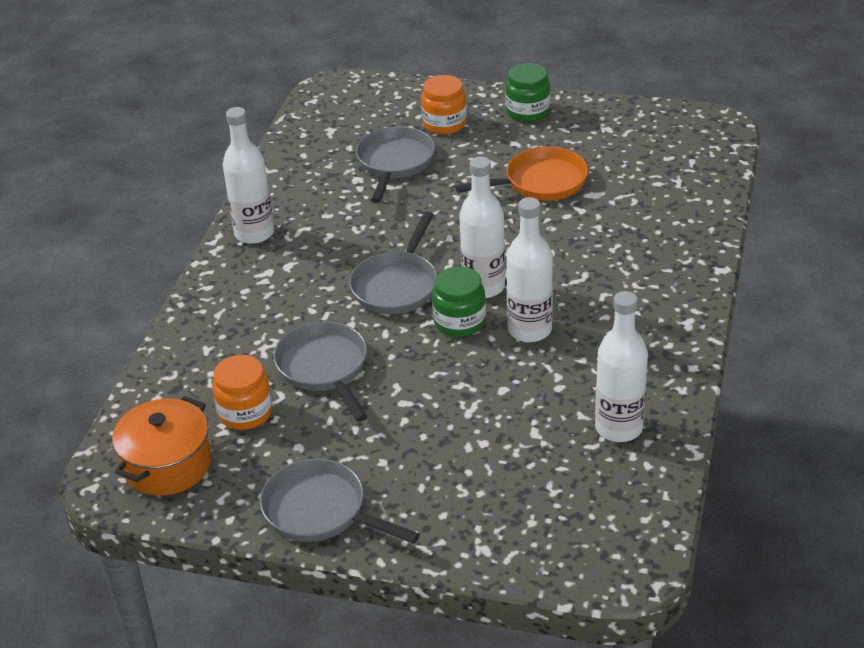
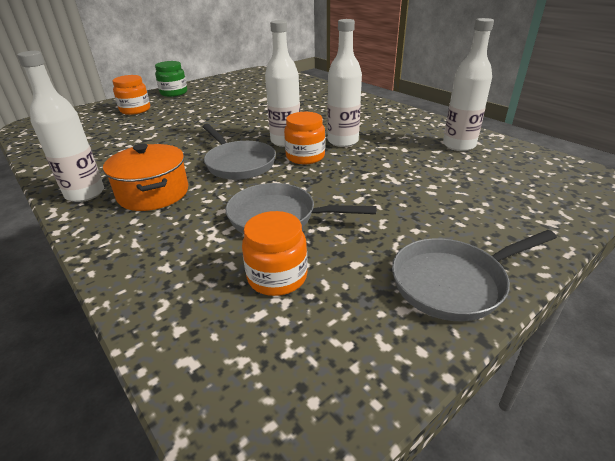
camera: 55 degrees left, 5 degrees down
(167, 464) = (289, 366): orange pot -> orange pot (153, 193)
(394, 163) = (133, 130): grey pan -> none
(459, 322) = (305, 157): green jar -> orange jar
(540, 182) = (230, 105): orange pan -> none

